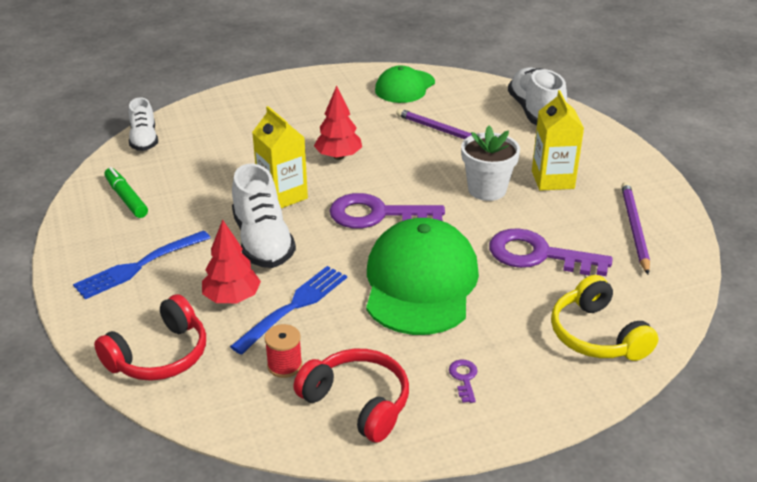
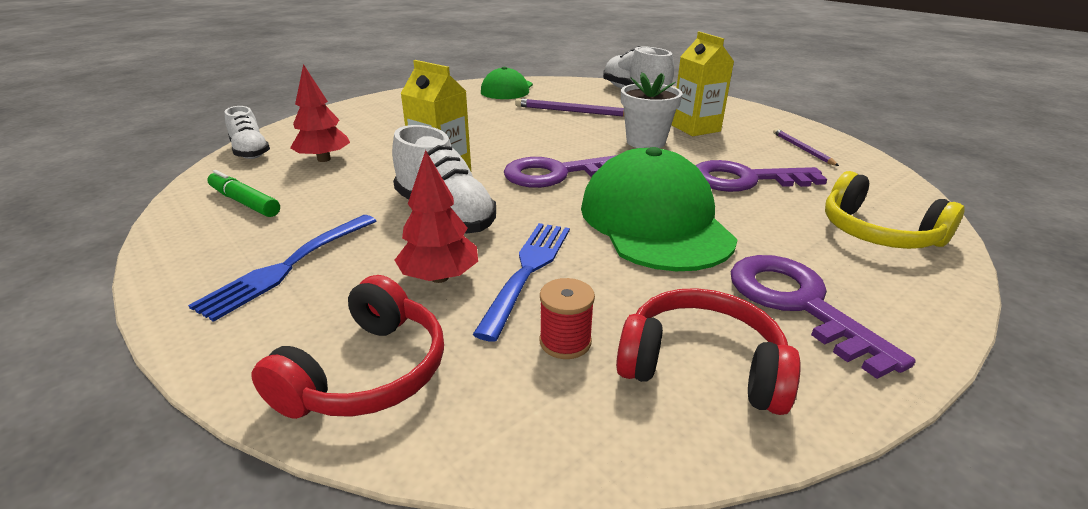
camera: 20 degrees left, 5 degrees down
(338, 156) = (480, 138): red tree -> red tree (324, 159)
(464, 378) = (798, 304): purple key -> purple key, size x2.44
(634, 228) = (802, 149): purple pencil -> purple pencil, size x0.65

